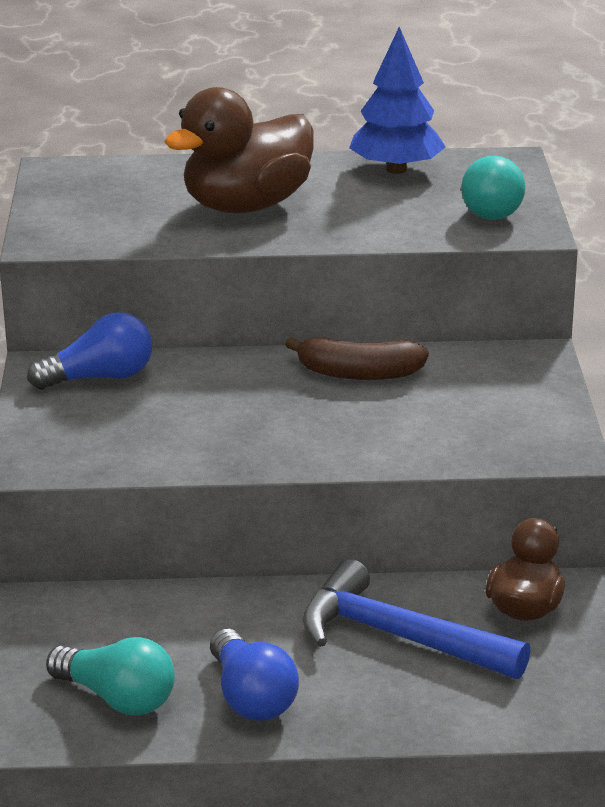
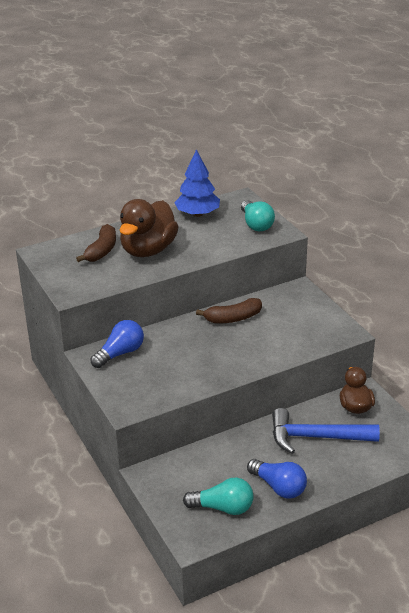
camera: 25 degrees left, 5 degrees up
(163, 189) = (102, 250): none -> brown banana

